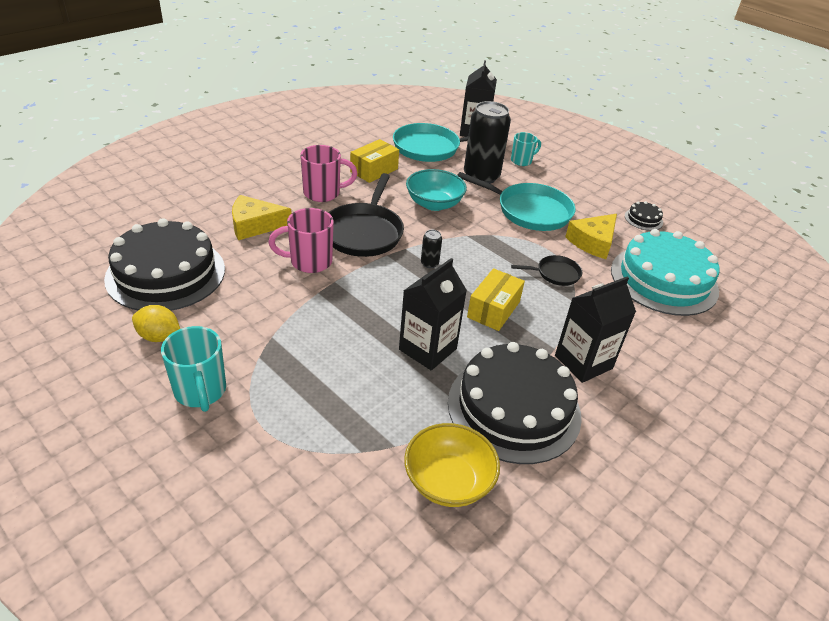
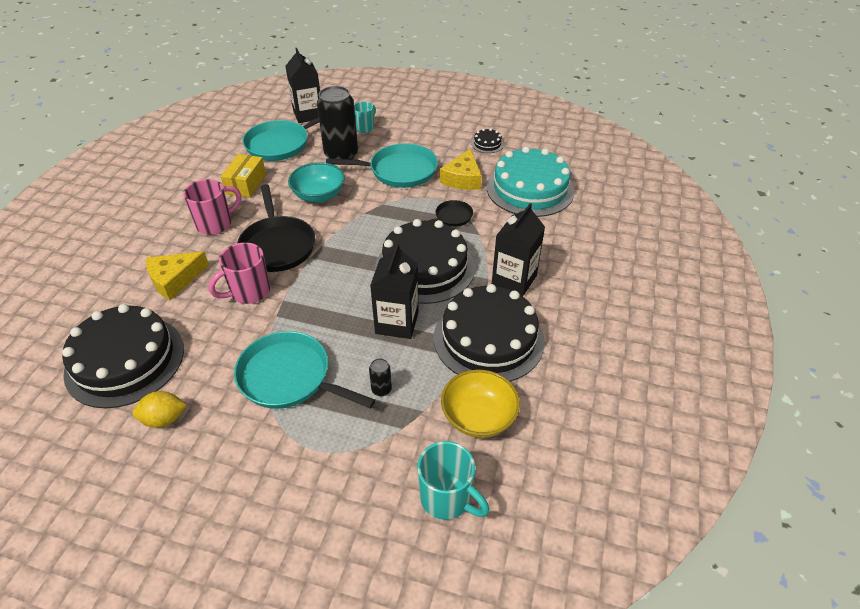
camera: 25 degrees left, 5 degrees up
(200, 391) = (238, 447): turquoise mug -> turquoise mug (447, 498)
(289, 351) = (289, 377): none -> turquoise pan
(429, 263) = (350, 250): black can -> black can (381, 389)
(493, 309) = (425, 267): yellow box -> black cake

